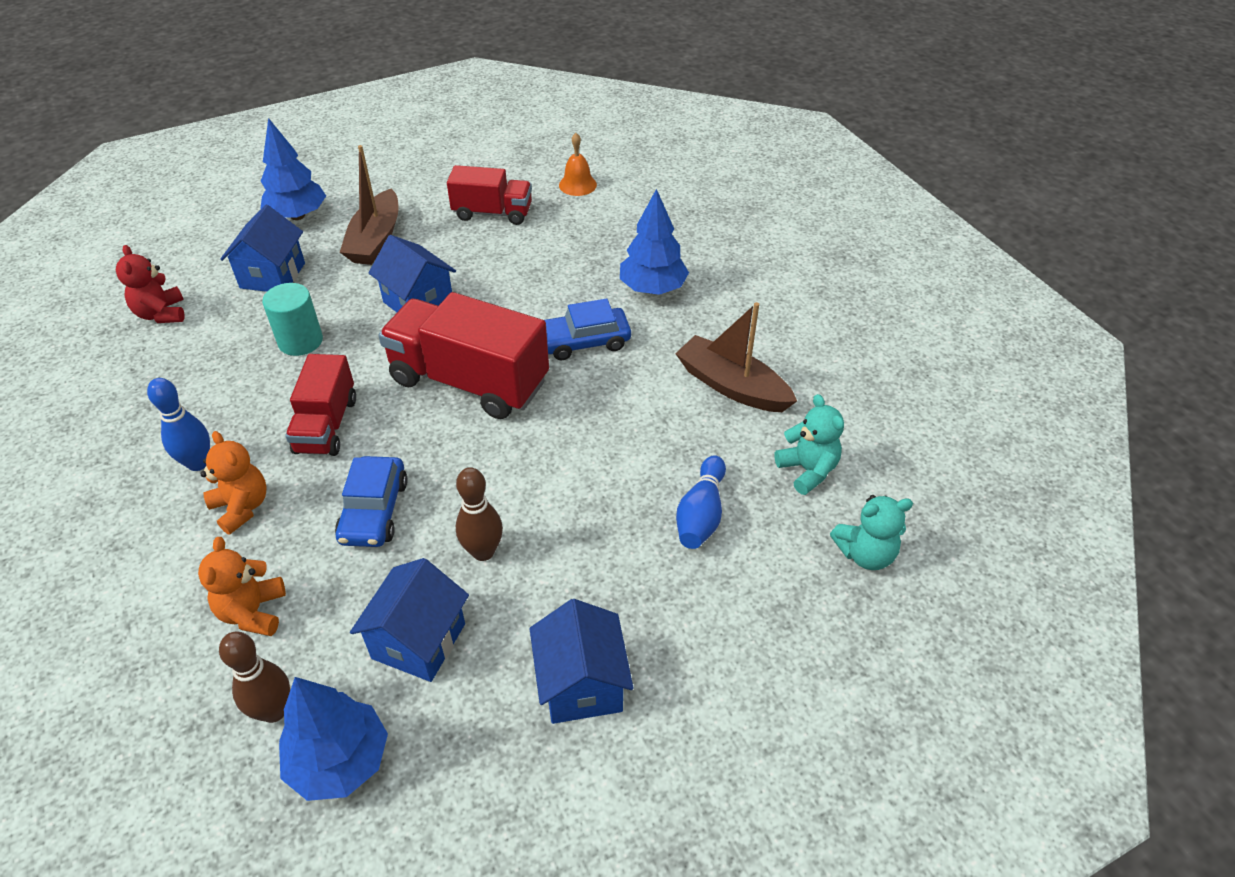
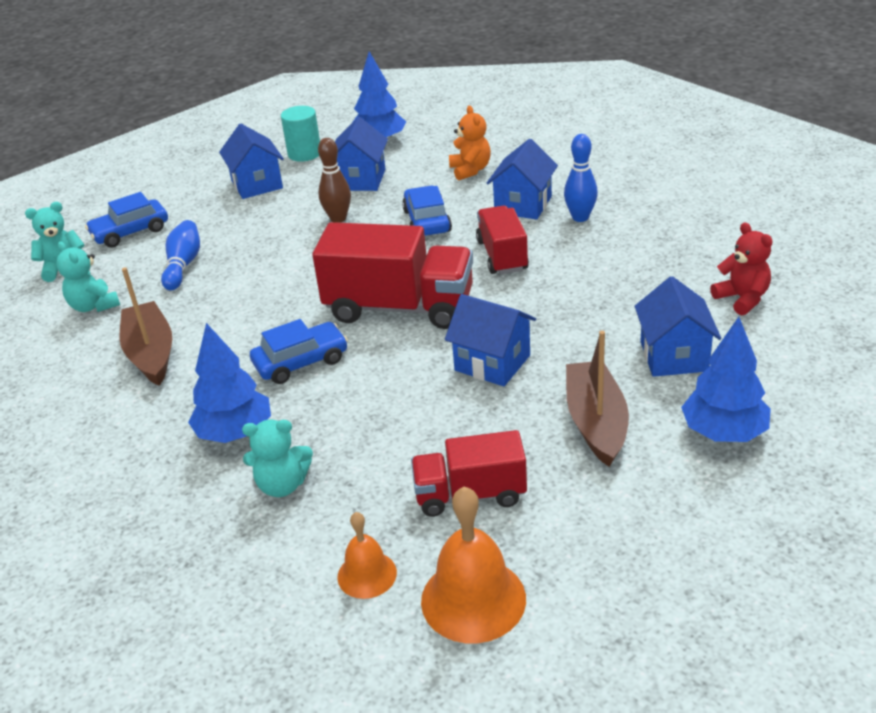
camera: 170 degrees right, 10 degrees down
(242, 507) = (523, 205): orange teddy bear -> blue house
(274, 711) = (427, 146): brown bowling pin -> none
(300, 341) = (581, 305): turquoise cylinder -> turquoise cylinder (304, 154)
(520, 163) = (473, 599): none -> orange bell
(621, 243) = (282, 485): none -> turquoise teddy bear
(732, 386) = (151, 353): brown boat -> brown boat turned 135 degrees counterclockwise
(783, 612) = (130, 232): none -> blue car

